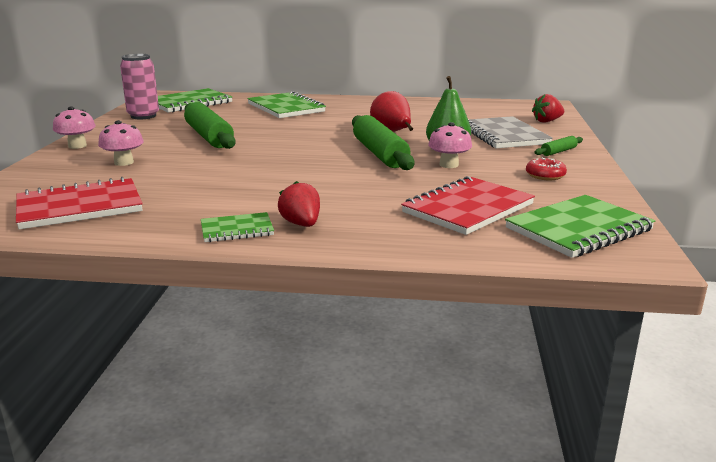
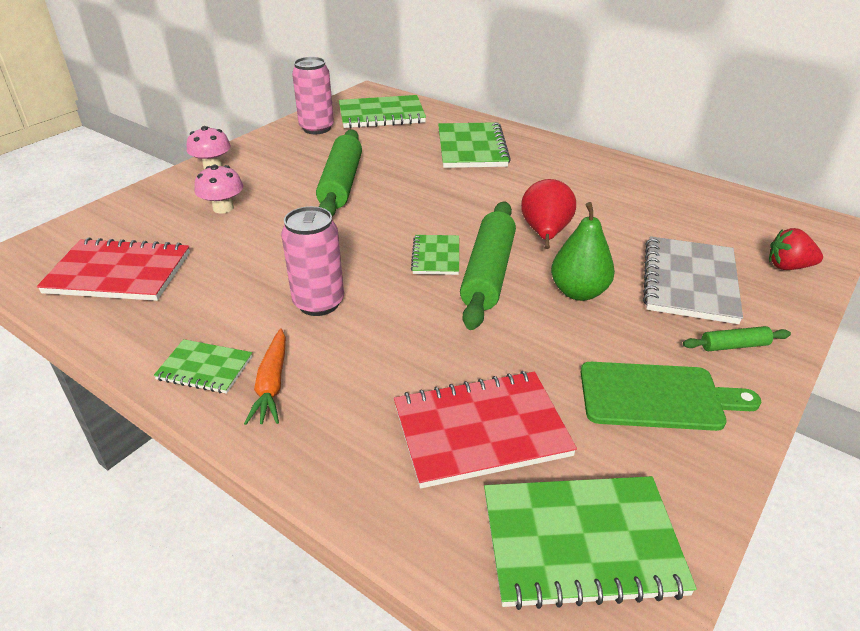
camera: 30 degrees right, 15 degrees up
(279, 187) = (319, 303): none -> pink can
(301, 224) = (272, 384): red strawberry -> orange carrot
(333, 154) = (436, 256): none -> green notebook
(449, 165) = (549, 325): pink mushroom -> none
(545, 176) = (657, 396): red donut -> green cutting board

